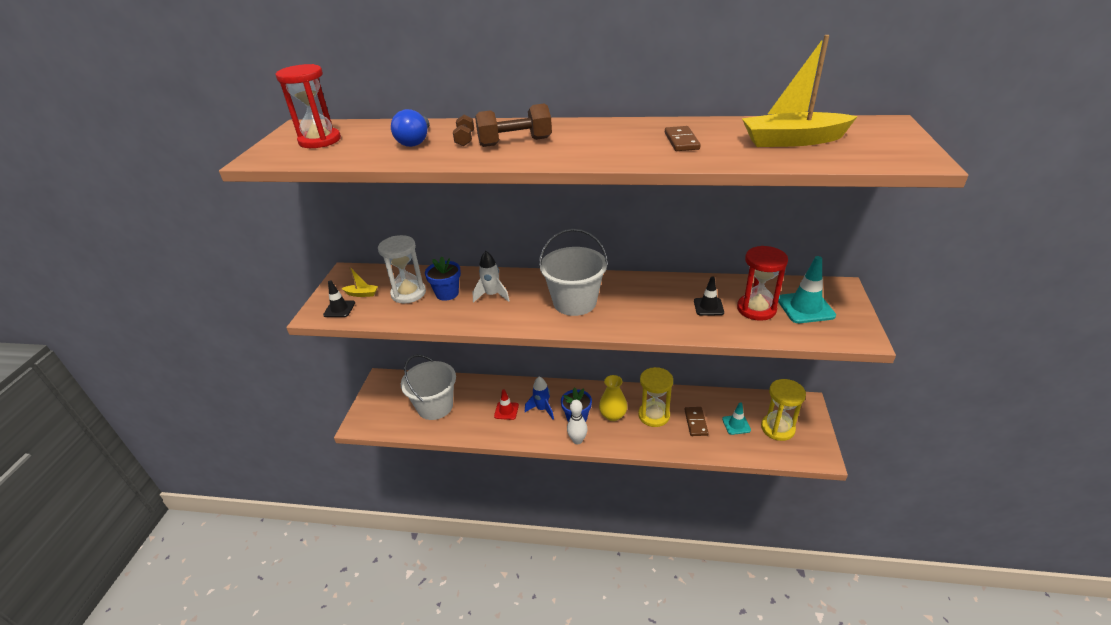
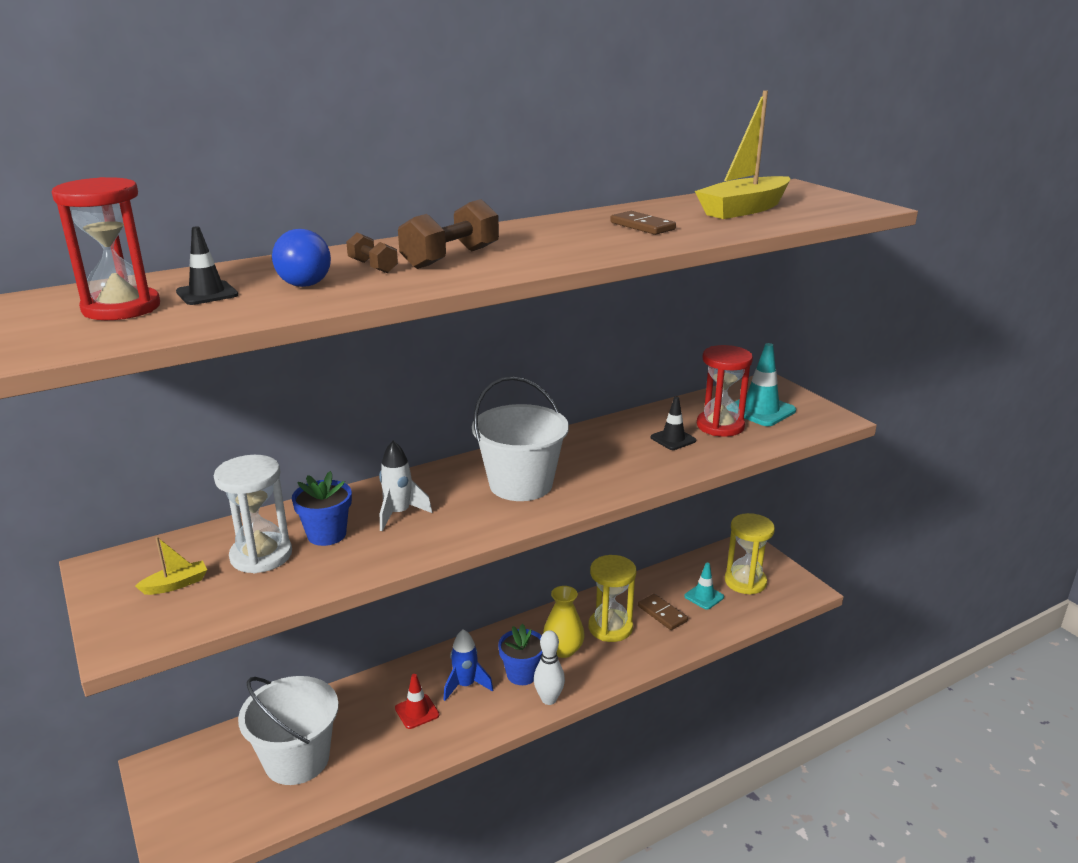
camera: 40 degrees left, 10 degrees down
(339, 309) = (160, 618): black traffic cone -> black traffic cone (207, 293)

